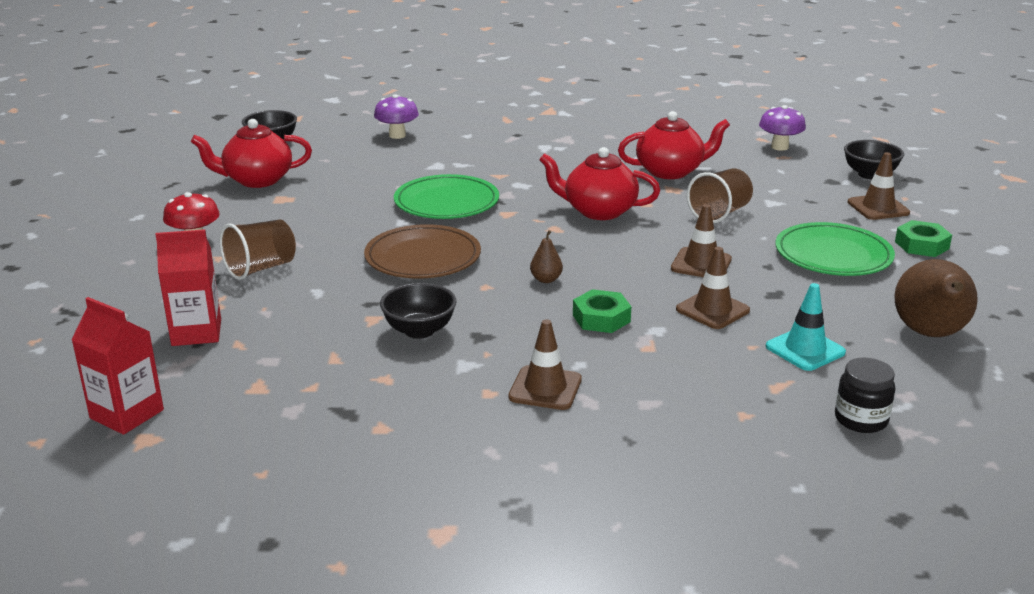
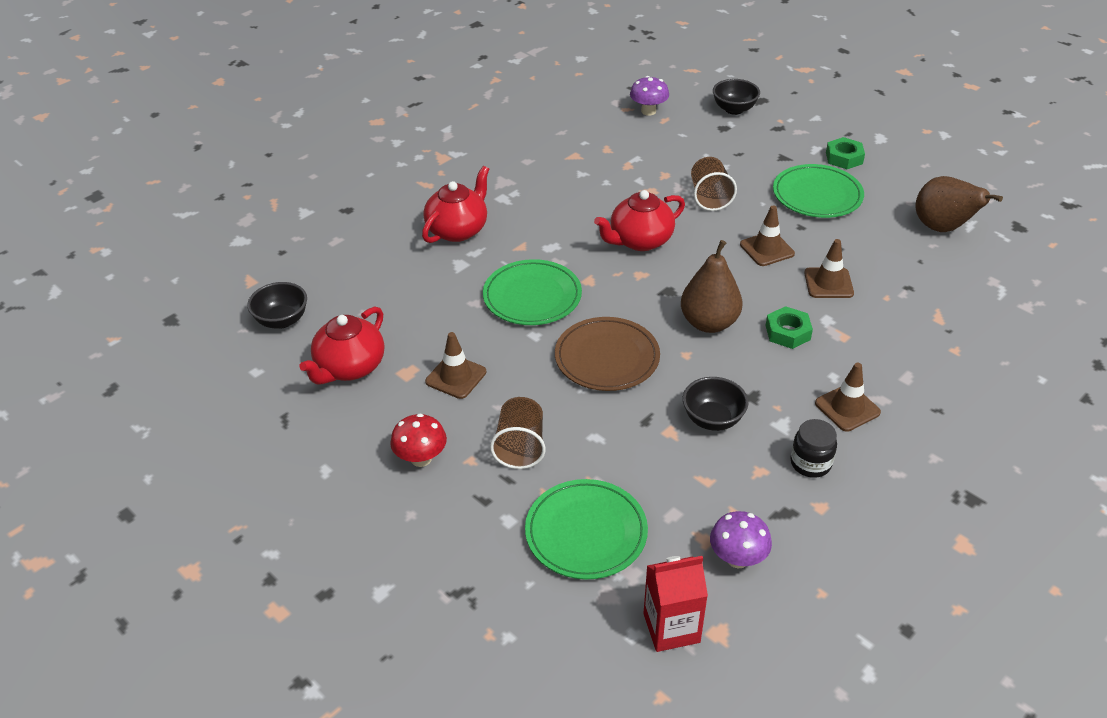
camera: 45 degrees left, 15 degrees up
(196, 332) = (586, 532): red carton -> green plate
(397, 135) = (372, 250): purple mushroom -> purple mushroom (737, 558)
(546, 279) = (709, 323): brown pear -> brown pear, size x2.20
(670, 171) = (622, 174): red teapot -> red teapot (458, 230)
(805, 349) = (911, 281): turquoise traffic cone -> none
(861, 419) = (1000, 313): black jar -> black jar (810, 463)
(878, 208) = (780, 138): brown traffic cone -> brown traffic cone (456, 377)

